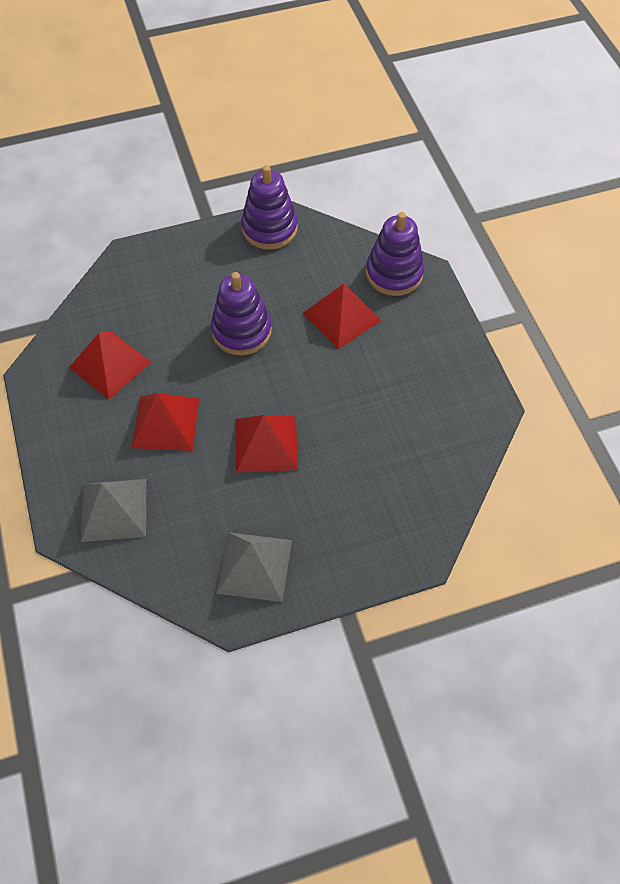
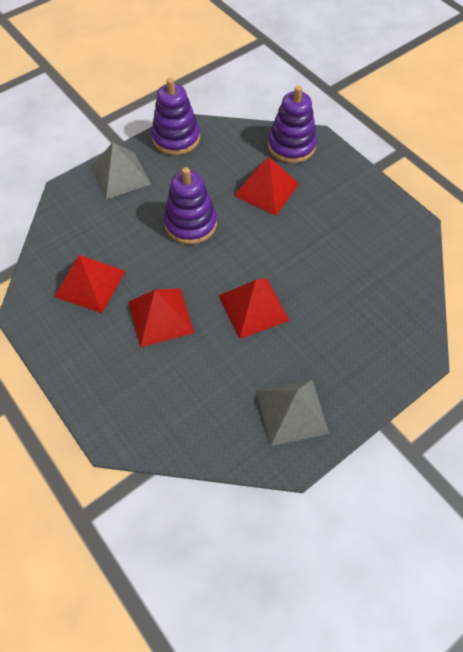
camera: 20 degrees left, 0 degrees up
(114, 510) = (148, 405): grey pyramid -> grey pyramid (120, 175)

